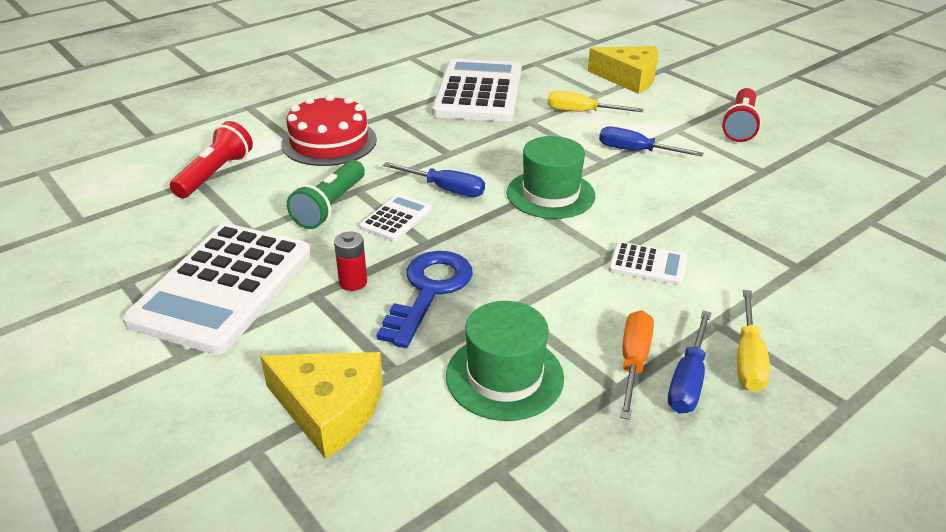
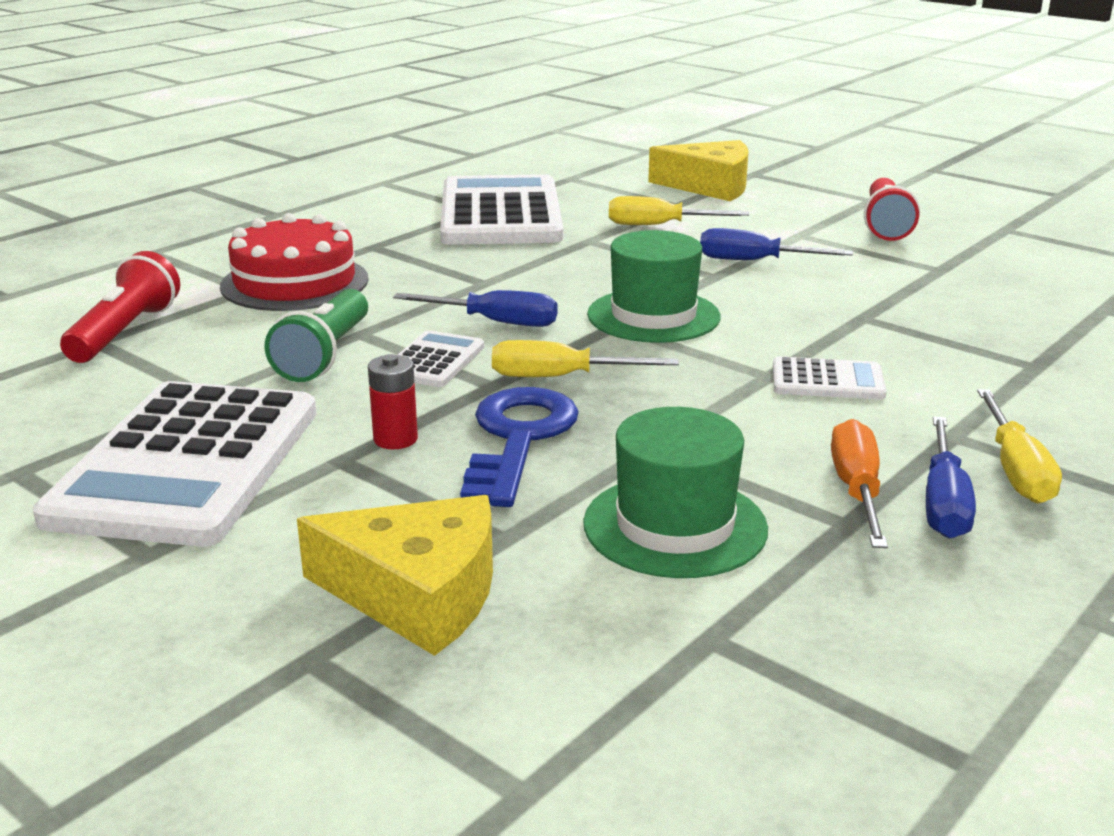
camera: 10 degrees left, 10 degrees down
(472, 242) = (560, 377): none -> yellow screwdriver

